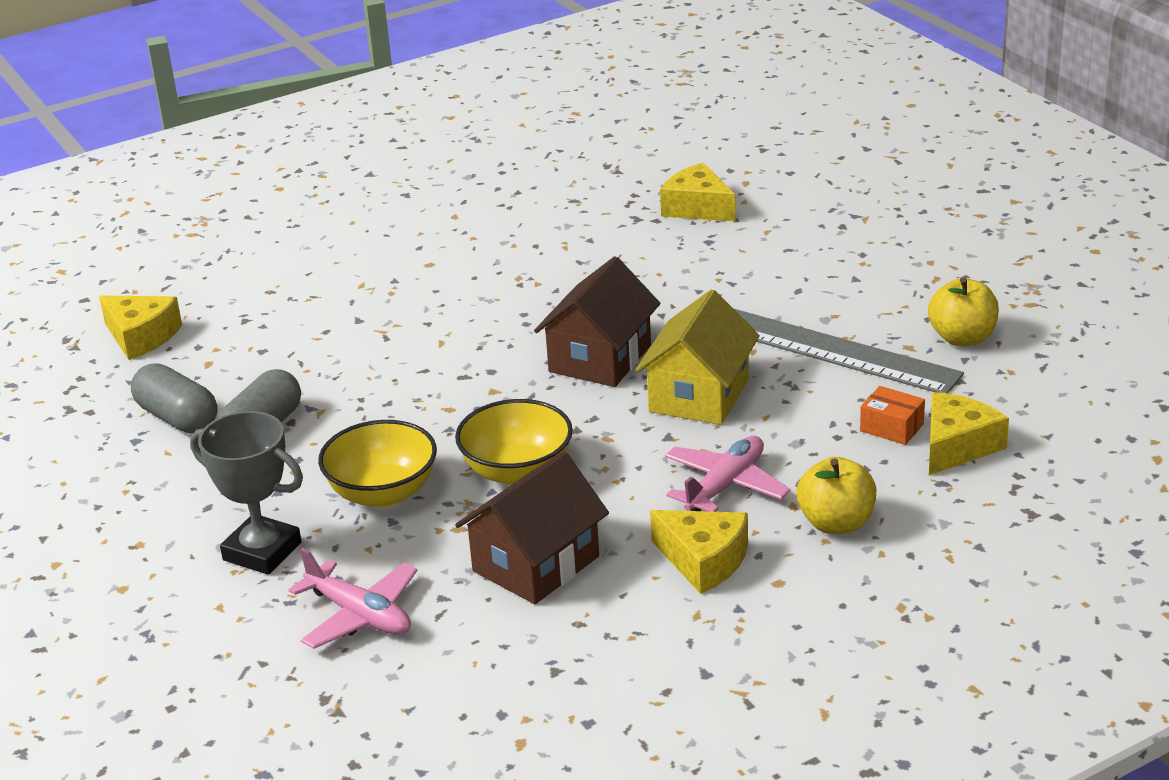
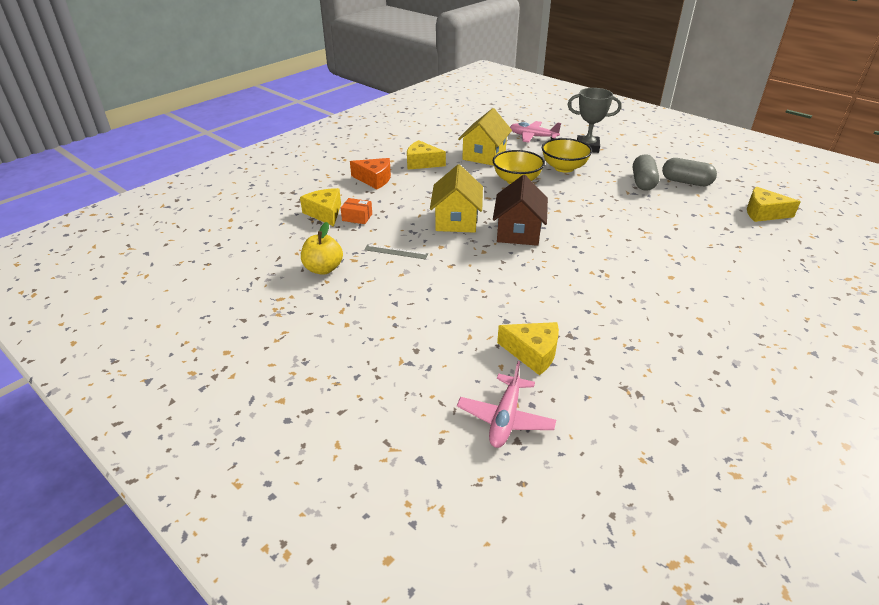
camera: 160 degrees right, 5 degrees up
(536, 564) = (484, 155): brown house -> yellow house
(725, 485) = (425, 186): pink plane -> pink plane (505, 418)
(833, 350) = (395, 252): grey ruler -> grey ruler, size x0.43
(836, 523) = (374, 179): yellow apple -> orange cheese
(957, 446) = (325, 213): yellow cheese -> yellow cheese turned 135 degrees clockwise

